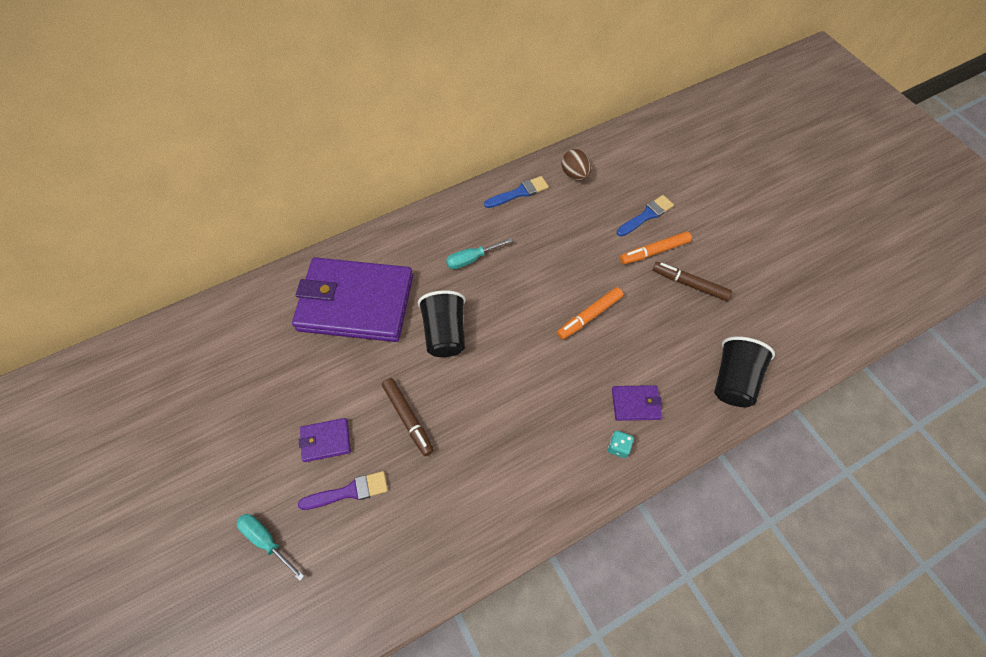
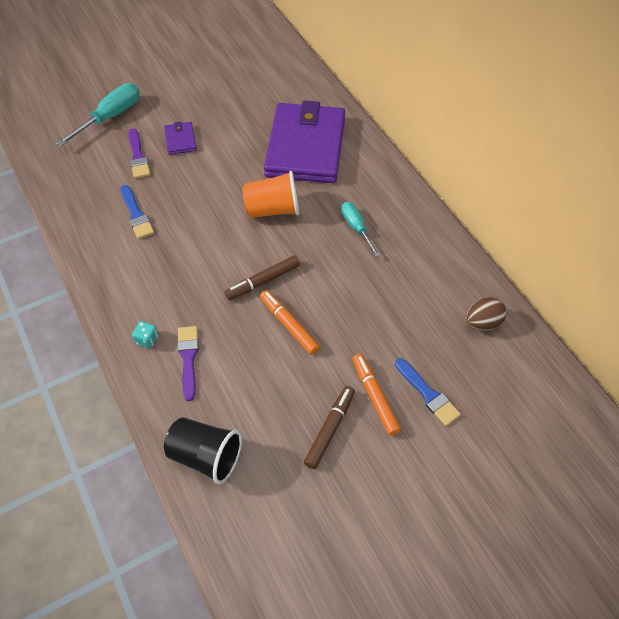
camera: 90 degrees right, 5 degrees down
(266, 540) = (111, 116): turquoise screwdriver -> turquoise screwdriver, size x1.59
(408, 418) = (193, 188): brown marker -> brown marker (263, 281)
(445, 333) = (273, 209): black cup -> orange cup
(519, 193) = (447, 268): blue brush -> blue brush (136, 215)
(636, 404) = (188, 358): purple wallet -> purple brush

